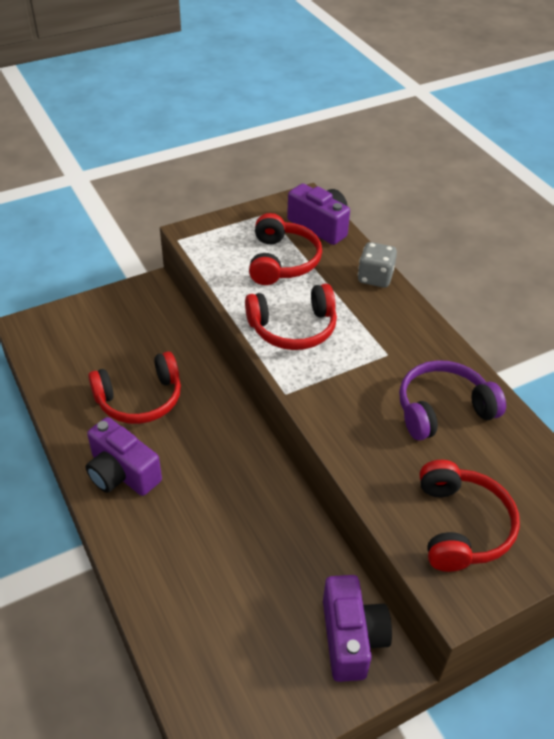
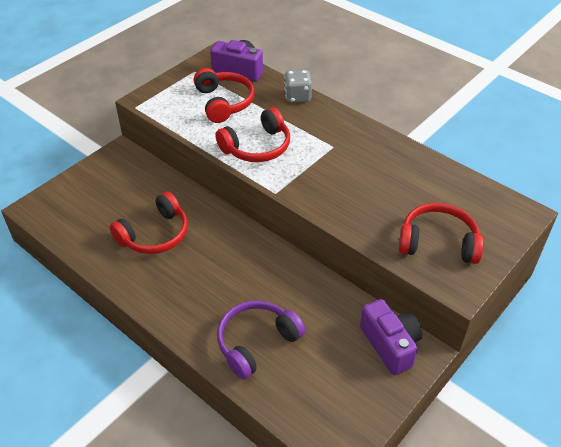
camera: 20 degrees left, 0 degrees up
(122, 473) = (169, 290): purple camera -> none
(443, 409) = (389, 172): purple headphones -> purple headphones (256, 343)
(461, 526) = (438, 242): red headphones -> red headphones turned 60 degrees counterclockwise

